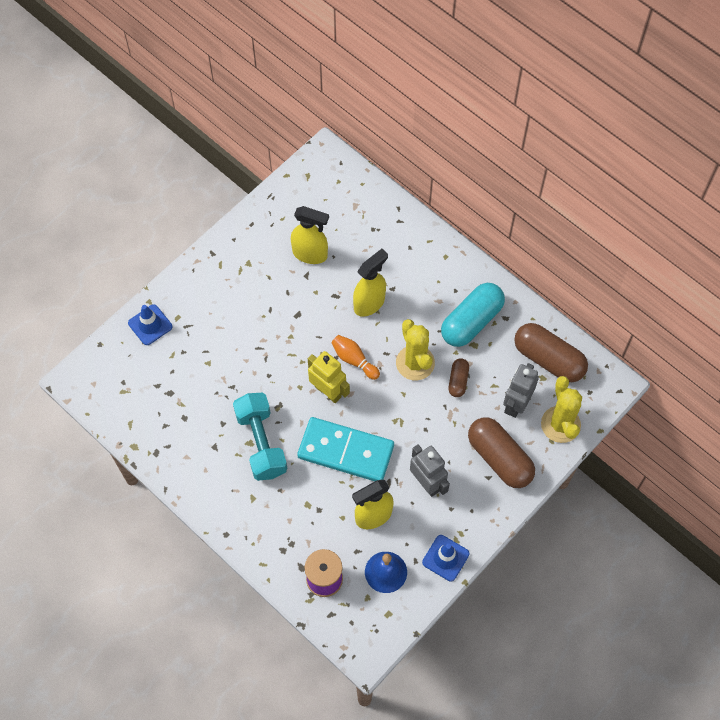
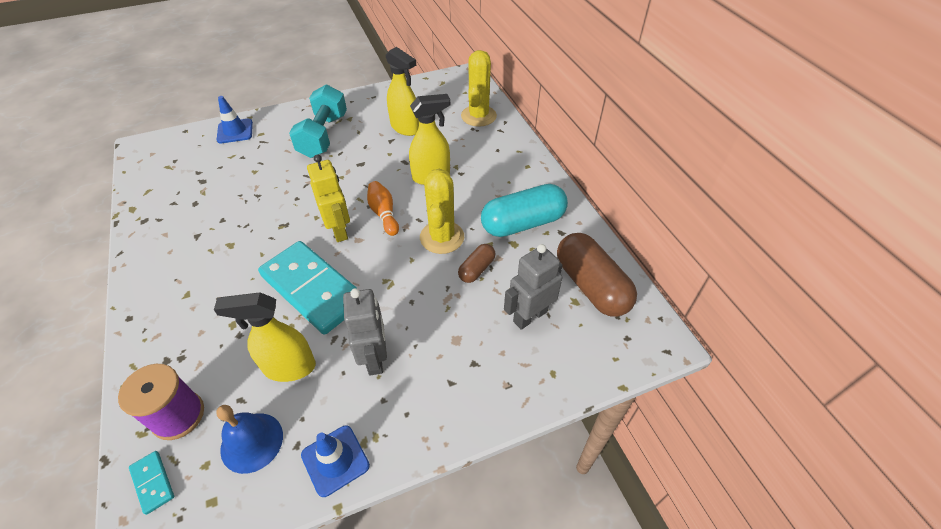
camera: 25 degrees right, 15 degrees down
(261, 443) = (240, 249): turquoise dumbbell -> turquoise dumbbell (323, 135)
(343, 621) = (152, 482): none -> turquoise domino
(499, 458) = (477, 366): brown capsule -> none
(560, 424) = (573, 359): yellow cactus -> yellow cactus (478, 116)

